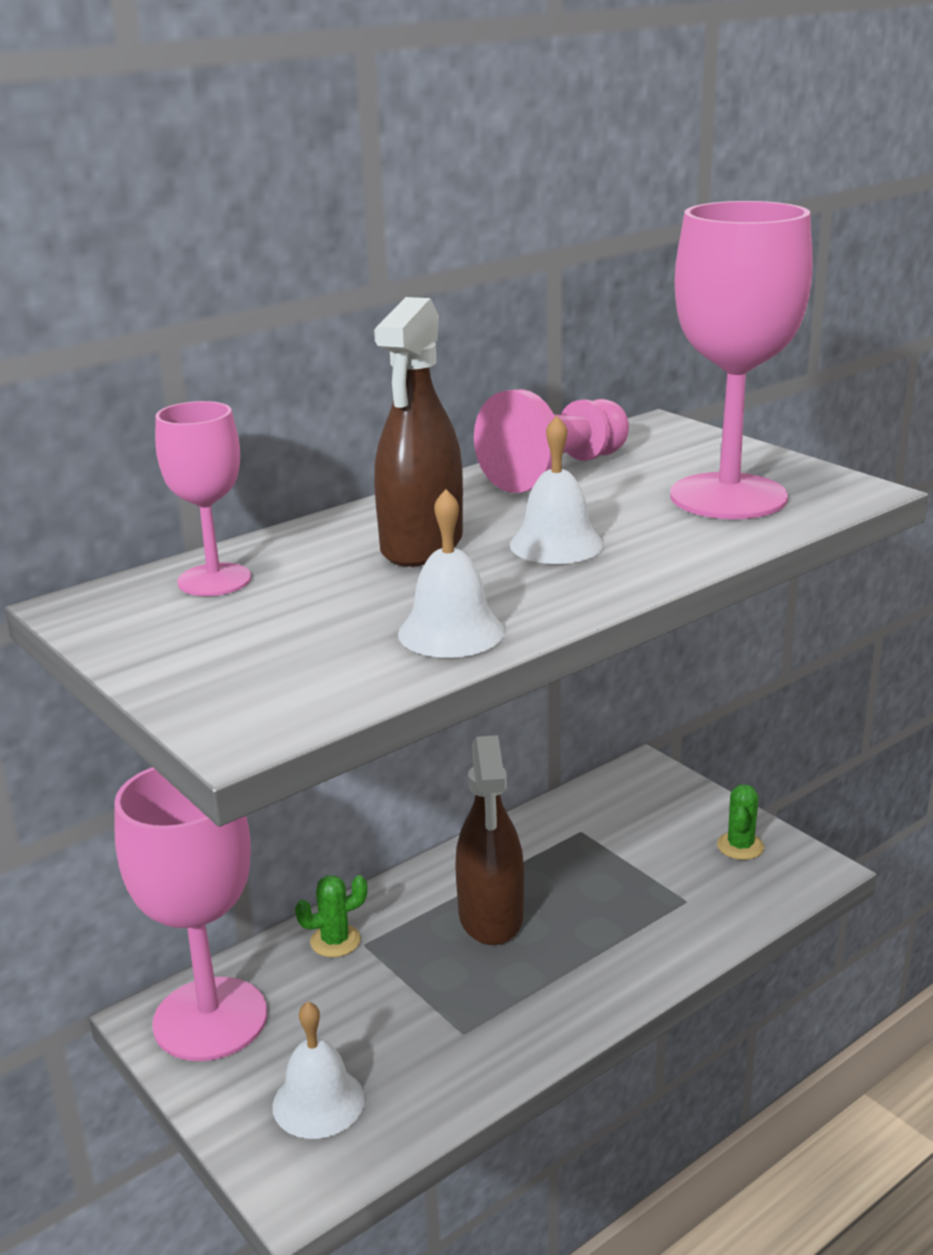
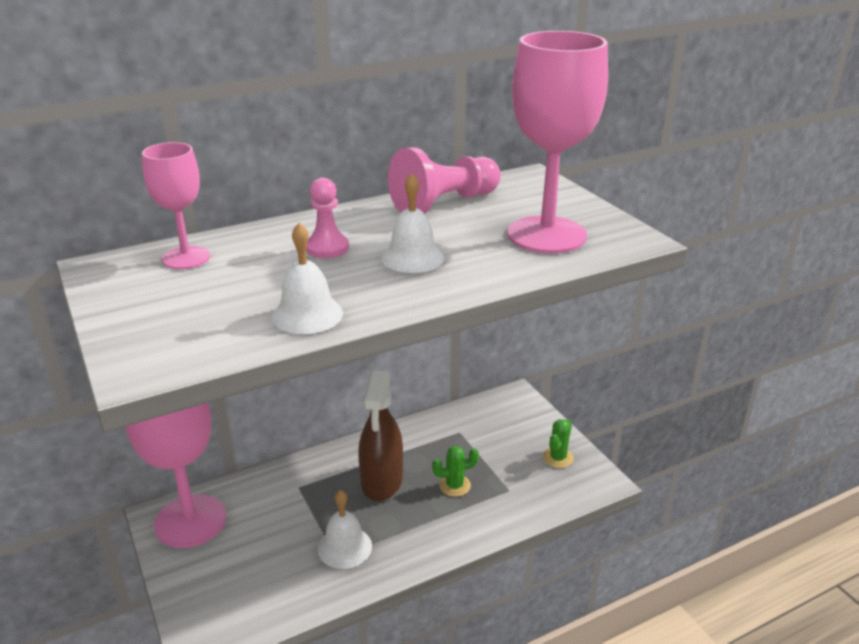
camera: 10 degrees right, 5 degrees up
(318, 1102) = (233, 586): white bell -> white bell (344, 547)
(335, 941) = (282, 482): green cactus -> green cactus (455, 485)
(422, 545) = (327, 248): brown spray bottle -> pink pawn

